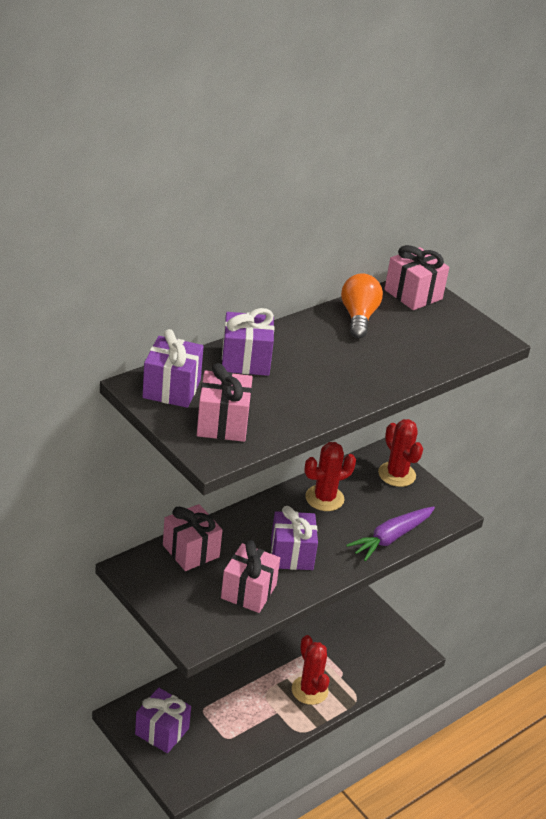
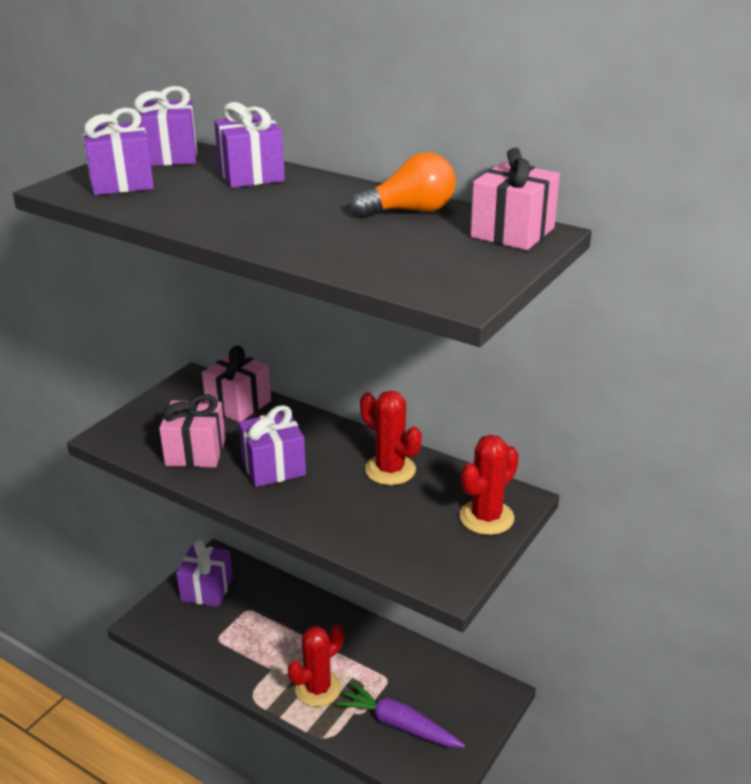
camera: 75 degrees right, 5 degrees down
(223, 423) = (121, 183): pink gift -> purple gift
(391, 538) = (353, 536): purple carrot -> purple carrot (399, 724)

